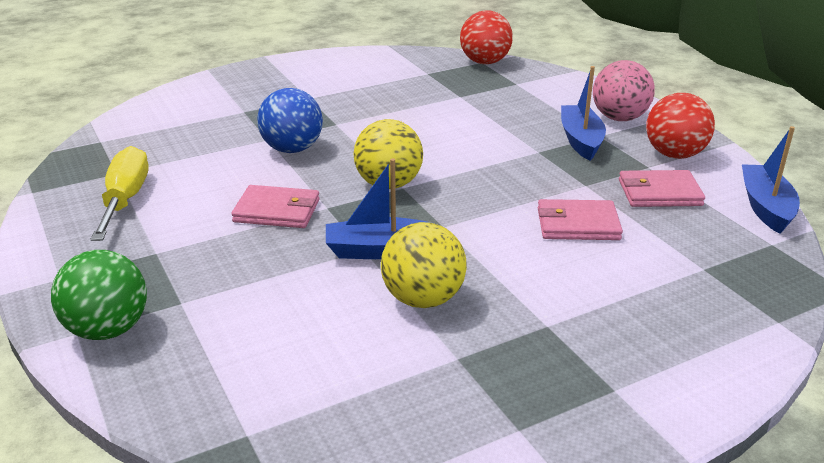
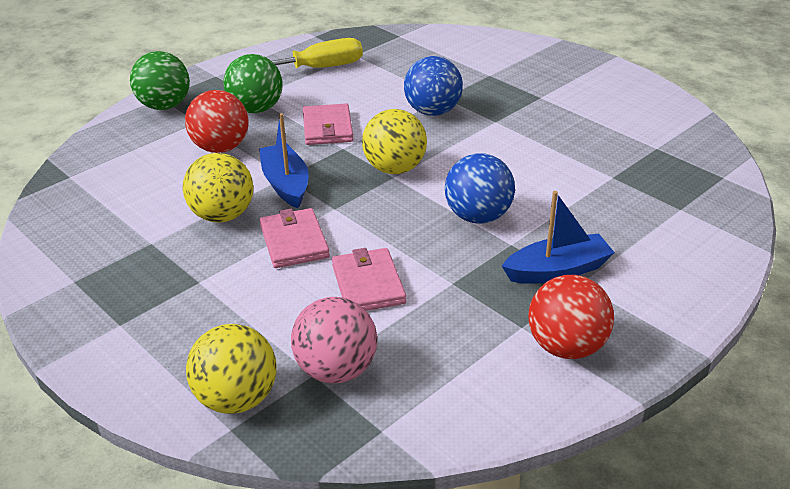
camera: 75 degrees right, 5 degrees up
(189, 254) = (256, 109): none -> green ball
(485, 62) = (724, 179): red ball -> red ball (221, 148)
(492, 158) = (478, 216): none -> blue ball
(619, 118) = (641, 296): pink ball -> pink ball (336, 370)
(659, 193) = (461, 337): pink wallet -> pink wallet (294, 241)
(737, 314) = (237, 399): none -> yellow ball
(765, 207) = (467, 428): blue boat -> none

